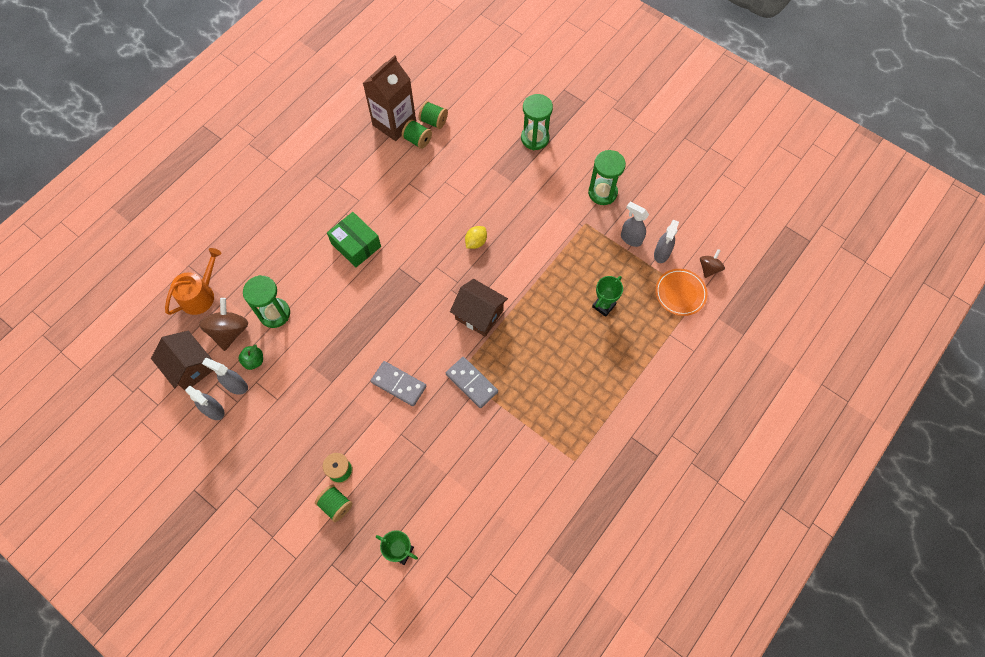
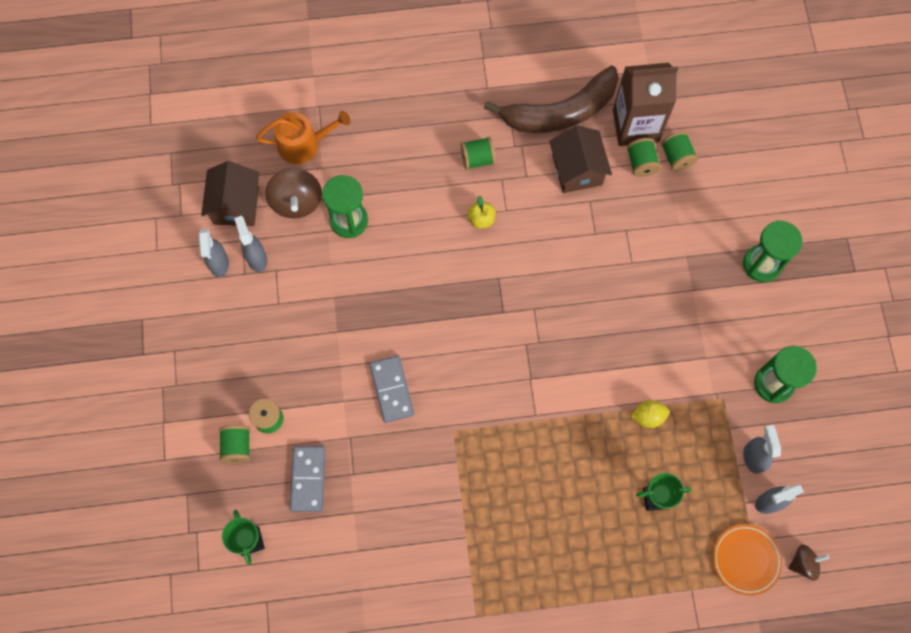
camera: 45 degrees right, 5 degrees up
(229, 331) = (296, 202): brown spinning top -> brown spinning top turned 120 degrees clockwise
(254, 361) = (291, 249): green apple -> none
(320, 214) = (477, 159): none -> green spool
(344, 150) = (561, 112): none -> brown banana
(356, 245) = (481, 219): green box -> yellow apple
(471, 383) = (456, 451): grey domino -> grey domino (308, 479)
(476, 242) = (595, 319): yellow lemon -> yellow lemon (648, 416)
(479, 314) = (527, 393): brown house -> brown house (577, 170)

